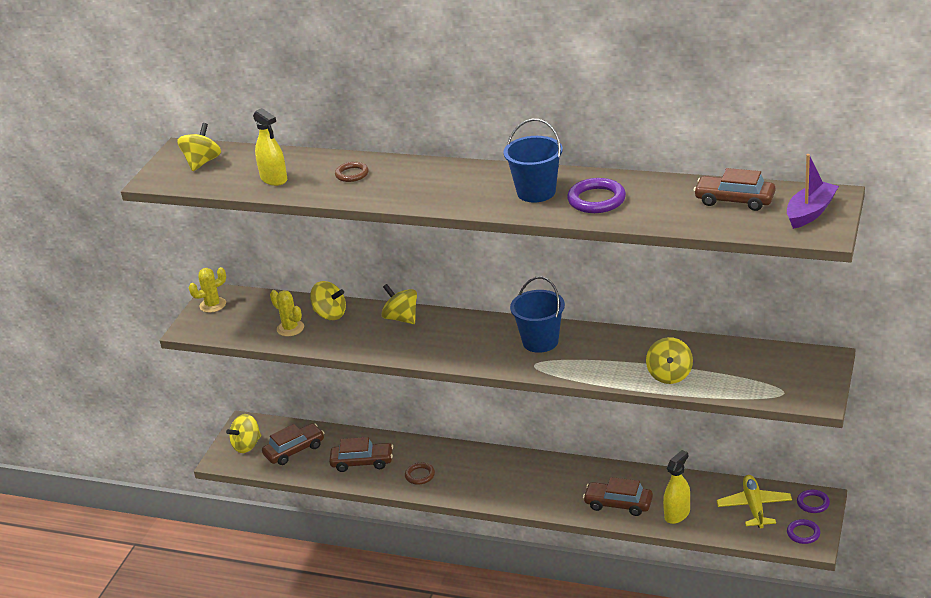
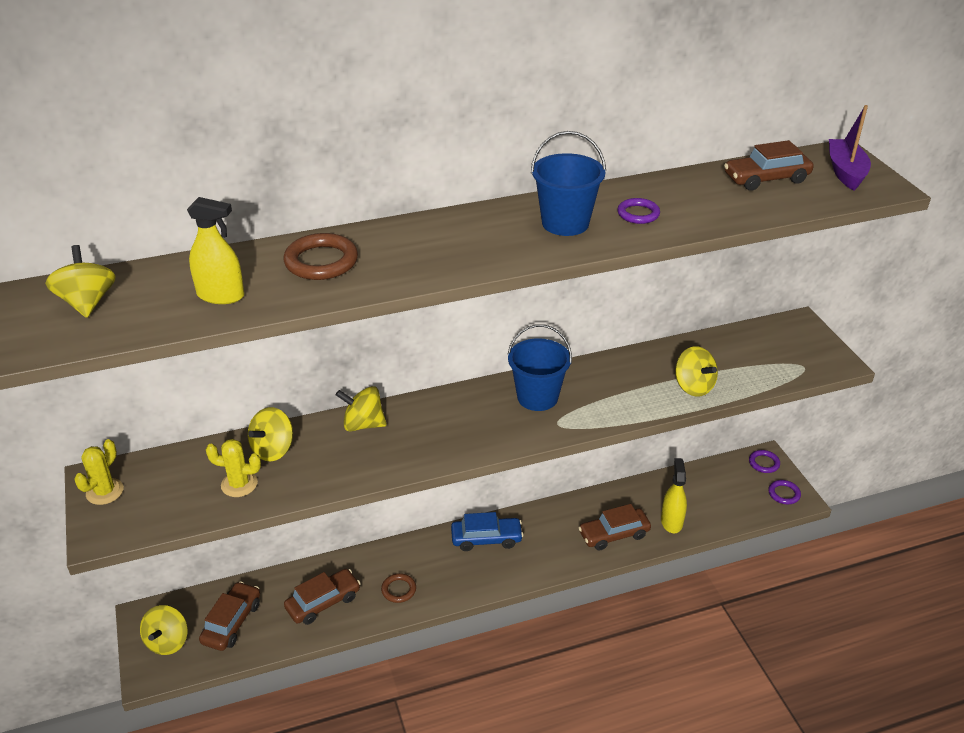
camera: 40 degrees left, 5 degrees up
(330, 314) = (273, 449): yellow spinning top -> yellow spinning top turned 135 degrees clockwise
(352, 174) = (321, 261): brown ring -> brown ring, size x1.62
(515, 467) = (486, 539): none -> blue car
(596, 200) = (638, 214): purple ring -> purple ring, size x0.62
(754, 507) = (724, 486): yellow plane -> none

